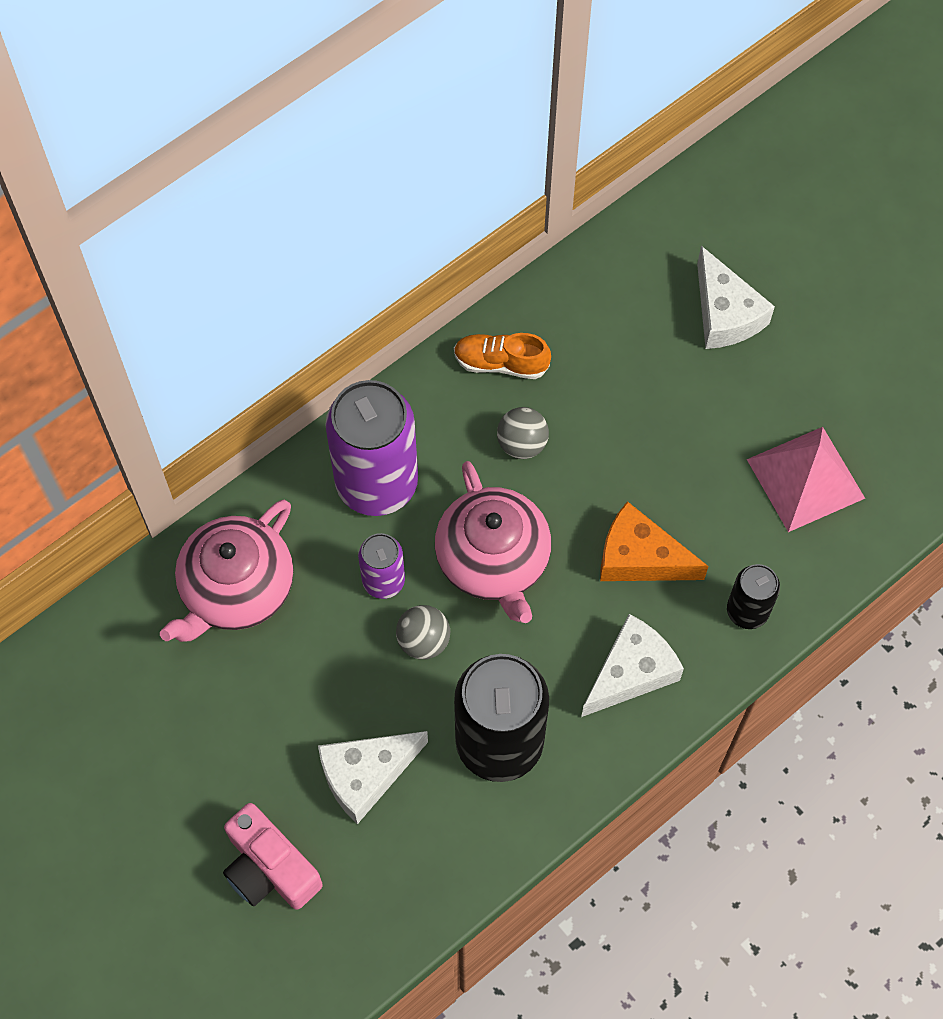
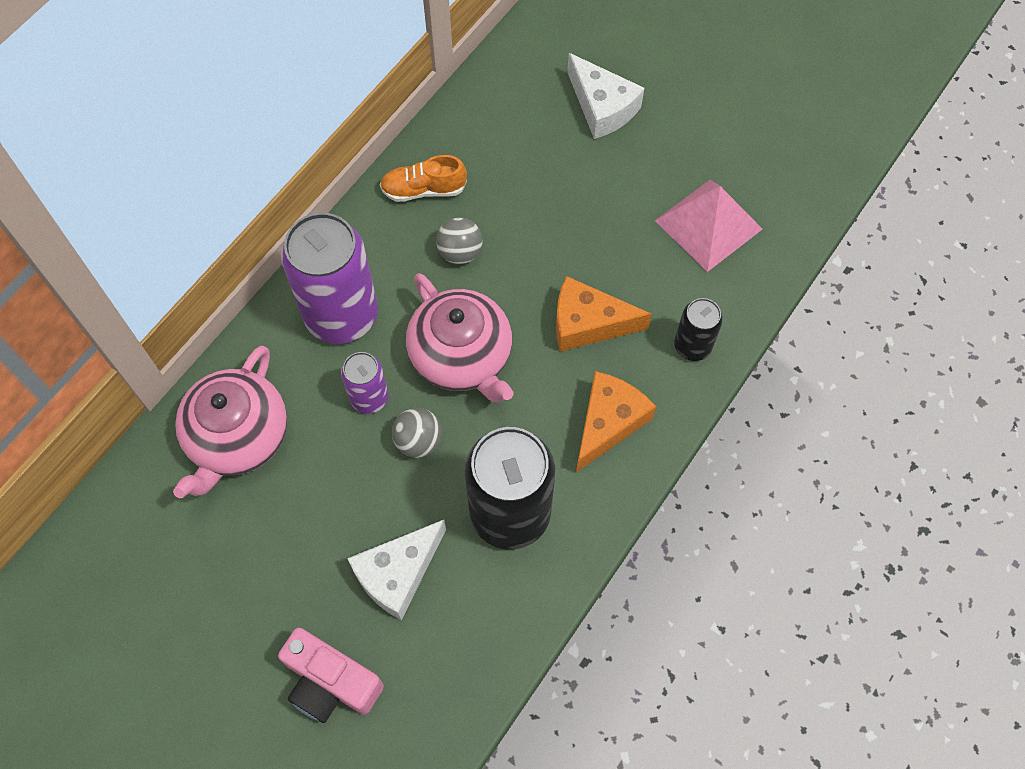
camera: 15 degrees left, 0 degrees up
(631, 672) = (608, 423): white cheese -> orange cheese

